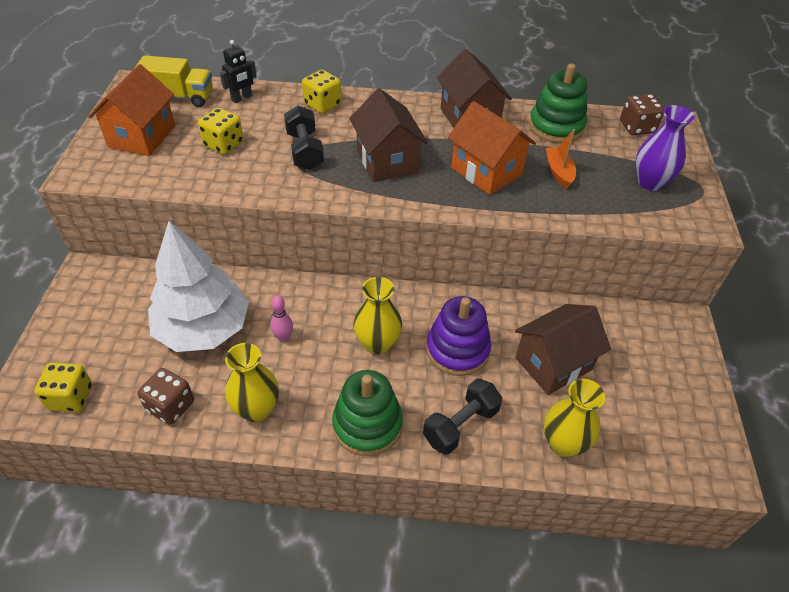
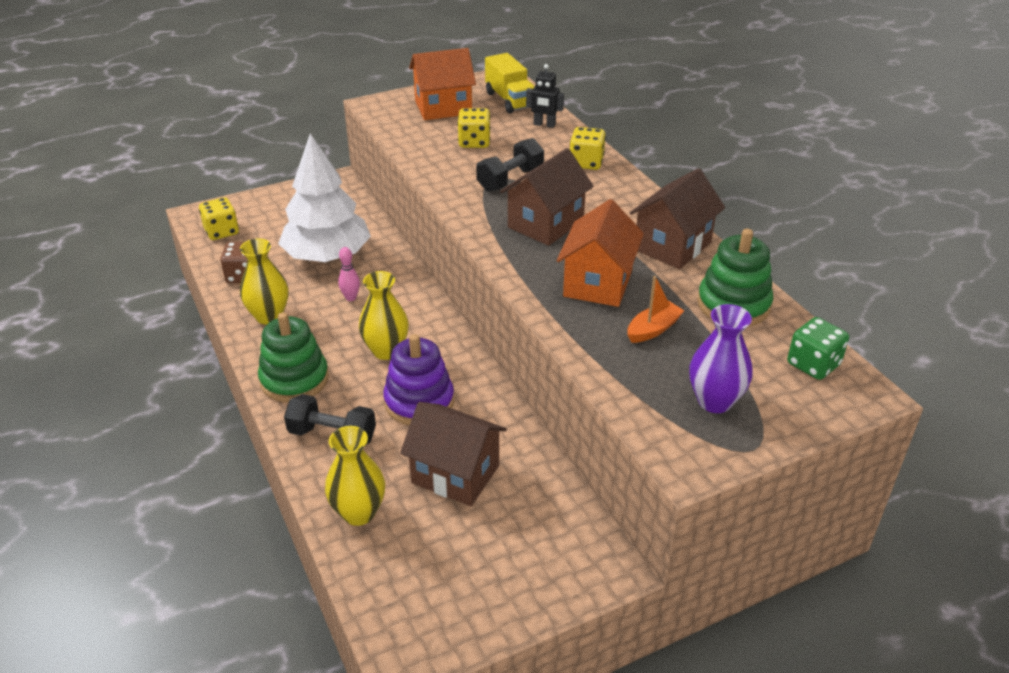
camera: 60 degrees right, 10 degrees down
(637, 127) = (813, 364): brown dice -> green dice

